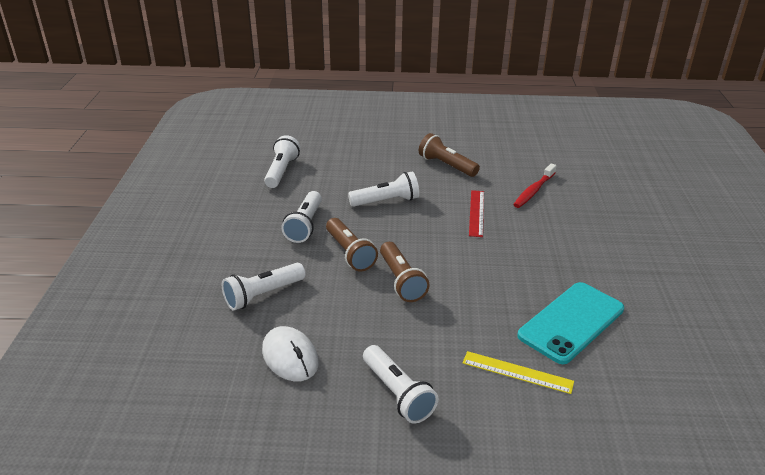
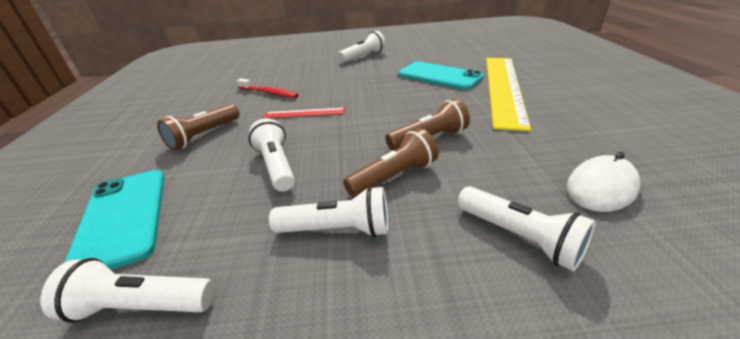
camera: 95 degrees left, 0 degrees up
(350, 153) = (122, 218): none -> turquoise phone
(398, 393) = (575, 124): white flashlight -> white flashlight (363, 56)
(517, 372) = (504, 88): yellow ruler -> yellow ruler, size x2.29

